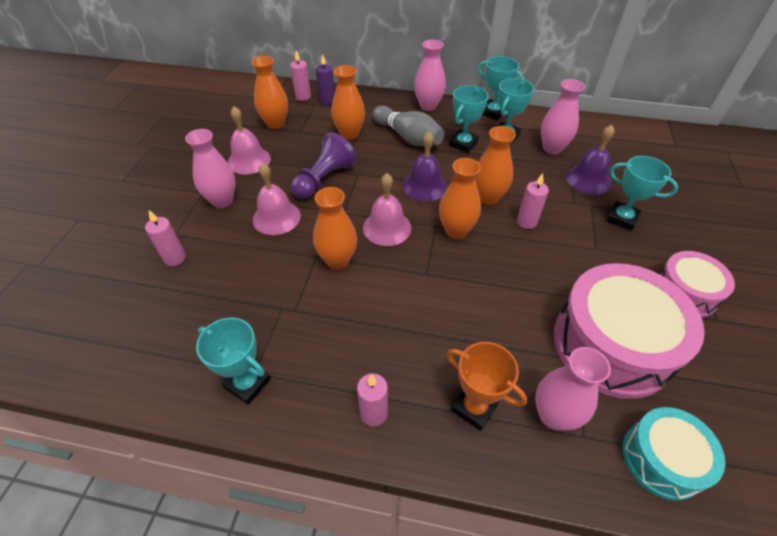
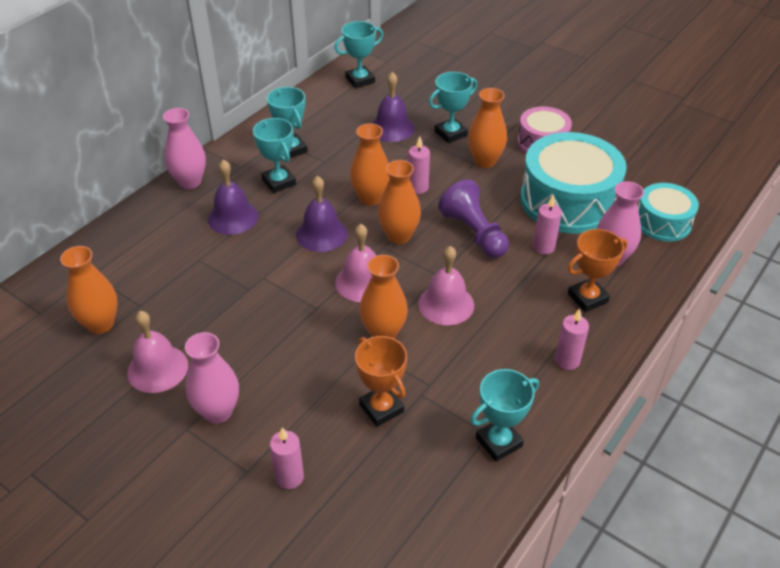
camera: 65 degrees left, 5 degrees down
(257, 287) = (381, 408): none -> orange trophy
(276, 217) = (285, 366): pink bell -> pink bell (446, 304)
(303, 97) = (64, 281): pink candle -> pink candle (543, 247)
(324, 179) = (250, 308): purple pawn -> purple pawn (474, 233)
(327, 101) = (97, 261): purple candle -> none
(349, 134) = (184, 262): orange vase -> orange vase (485, 161)
(408, 137) = (233, 217): grey bowling pin -> purple bell
(493, 112) = (246, 141): turquoise trophy -> turquoise trophy (360, 80)
(552, 148) = (334, 129): pink vase -> none
(611, 344) = (568, 201): pink drum -> turquoise drum

